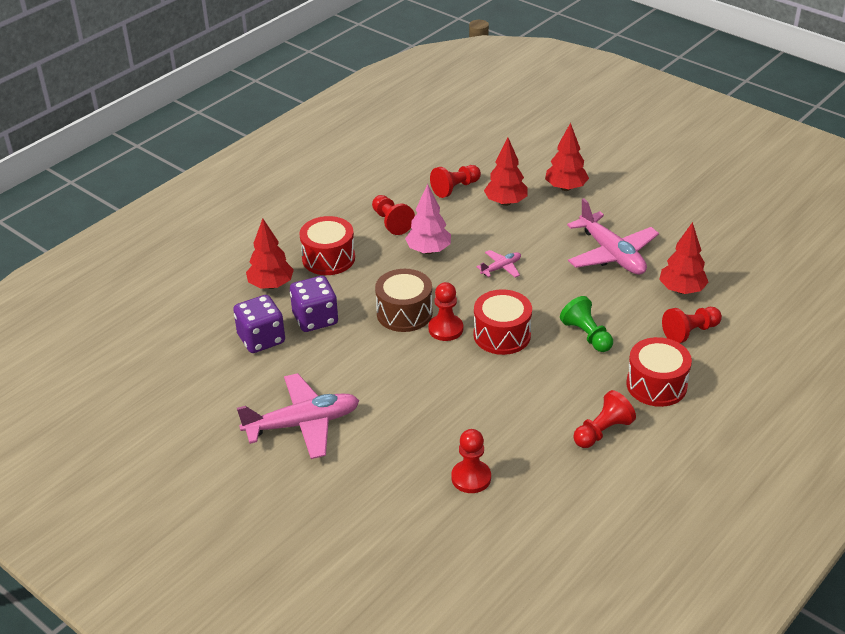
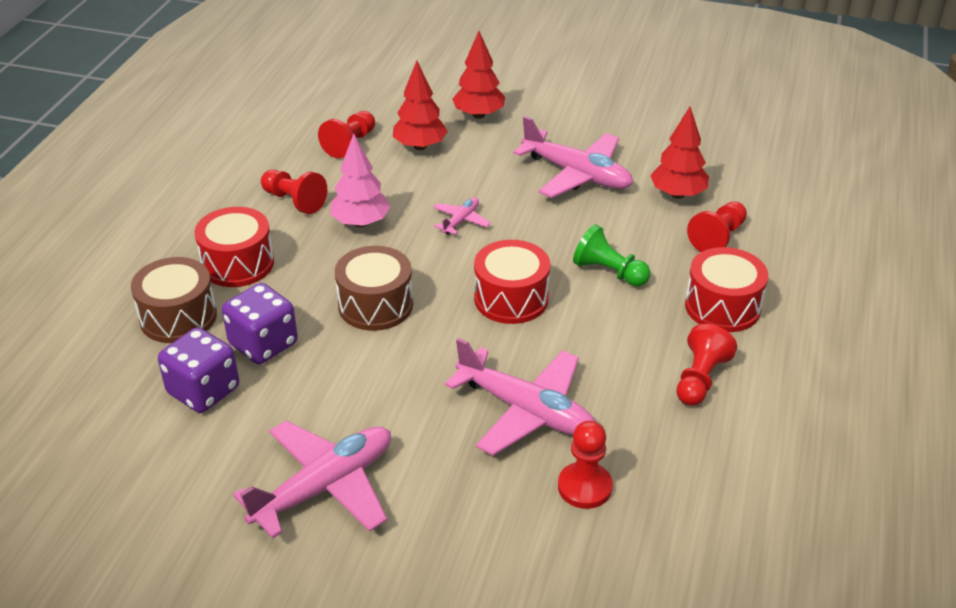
camera: 25 degrees left, 0 degrees up
(271, 285) = (178, 317): red tree -> brown drum
(445, 329) = (439, 310): red pawn -> none
(463, 416) = (526, 411): none -> pink plane

